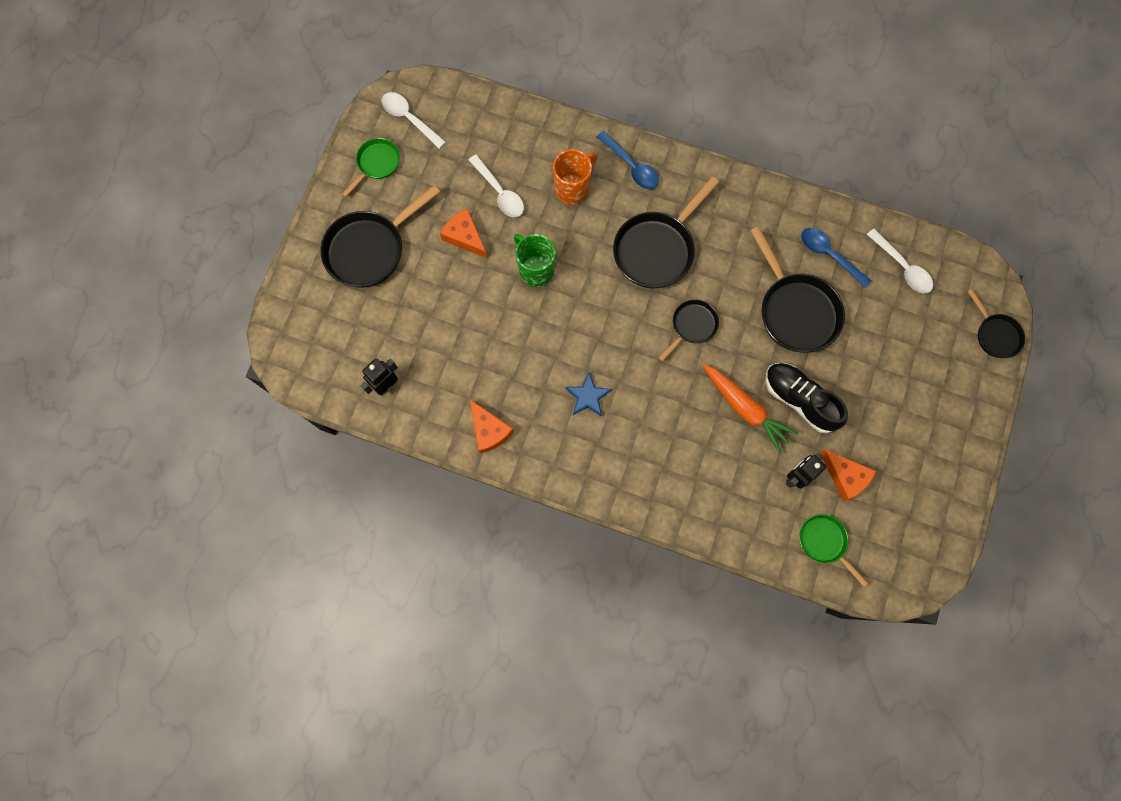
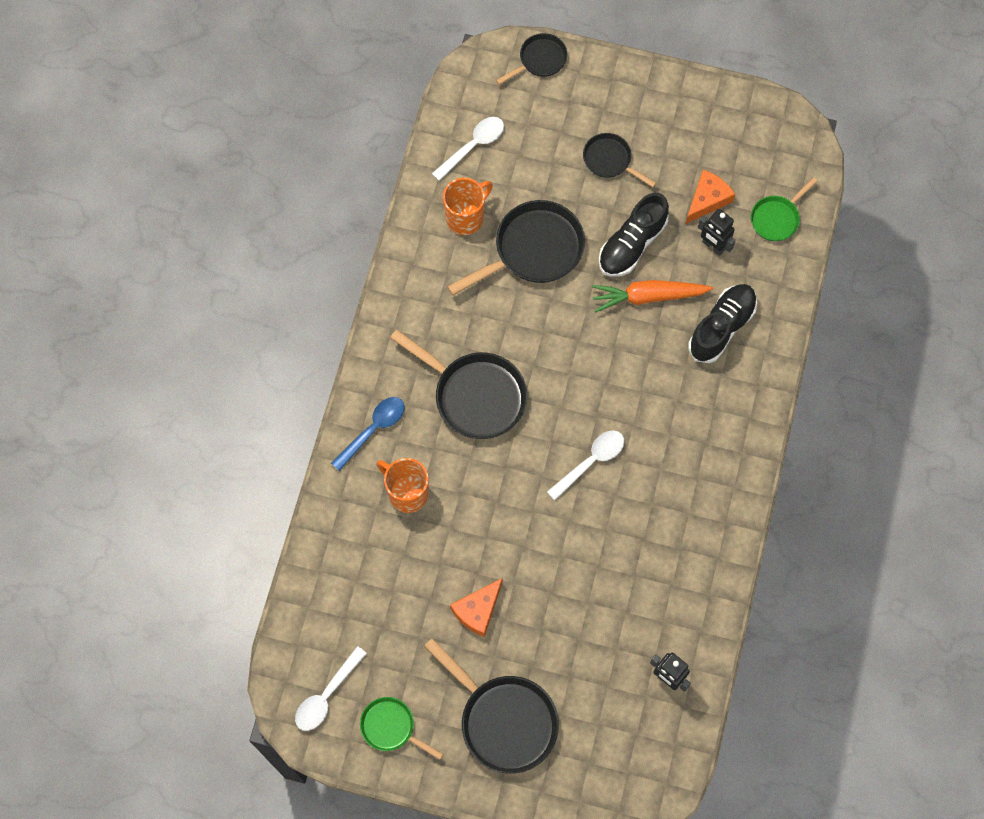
camera: 95 degrees left, 5 degrees down
(489, 430) = (705, 558): orange cheese -> none
(499, 192) = (418, 576): white spoon -> white spoon (591, 462)
(535, 270) = (512, 525): green mug -> none
(588, 396) = (654, 457): blue star -> none
(691, 326) = (562, 354): black pan -> black pan (610, 160)
(711, 473) = (721, 327): none -> black shoe
(745, 409) = (648, 297): orange carrot -> orange carrot turned 135 degrees counterclockwise
(829, 255) = (466, 217): blue spoon -> orange mug

